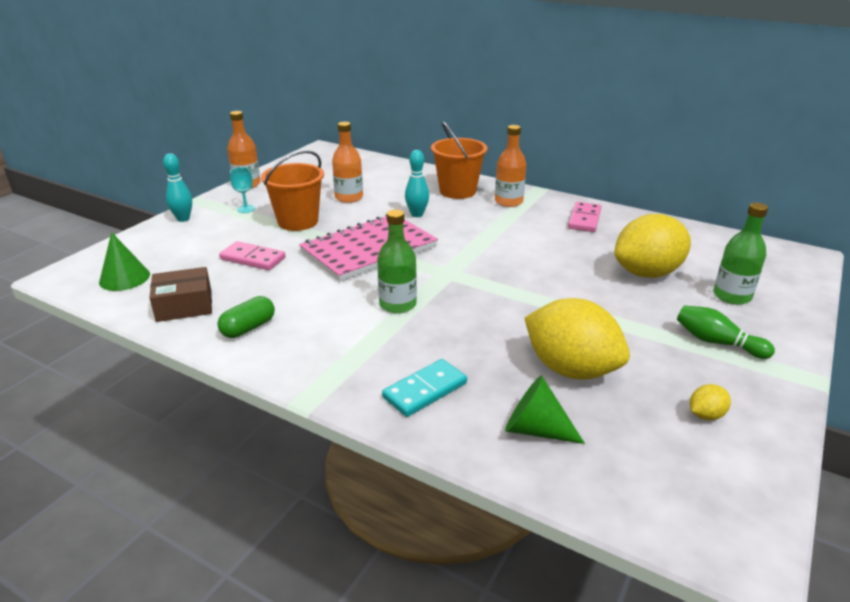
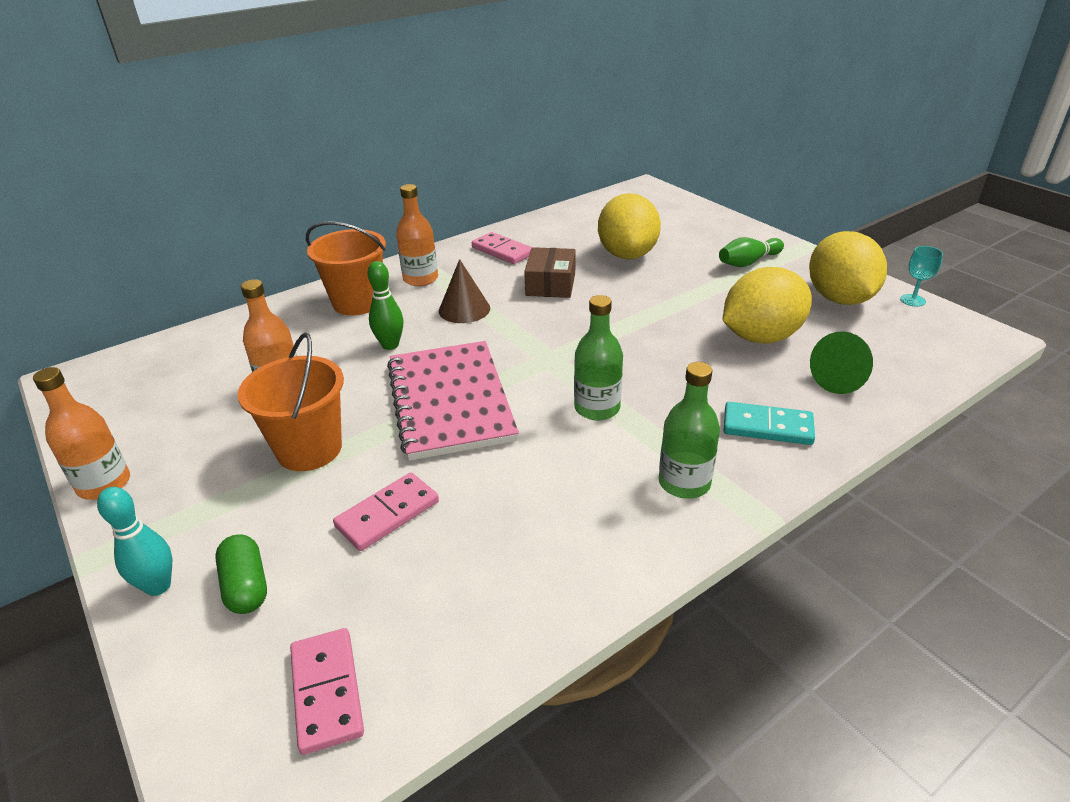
camera: 65 degrees left, 5 degrees up
(124, 278) = (327, 691): green cone -> pink domino
(184, 305) = (479, 611): brown box -> brown box (550, 284)
(246, 209) = (204, 499): turquoise goblet -> turquoise goblet (912, 300)
(248, 328) = (582, 545): green capsule -> green capsule (246, 586)
(417, 214) = (390, 345): turquoise bowling pin -> green bowling pin
(425, 390) = (767, 427): turquoise domino -> turquoise domino turned 60 degrees counterclockwise
(483, 226) = (464, 309): none -> brown cone
(705, 415) = (839, 299): yellow lemon -> yellow lemon, size x2.42
(732, 296) = (686, 233): green bottle -> green bottle (684, 483)

